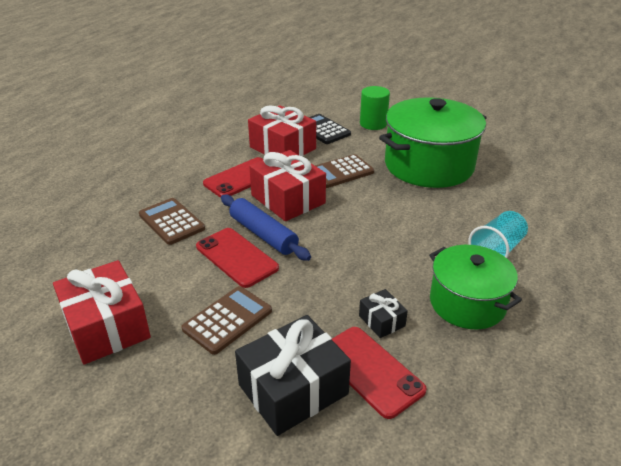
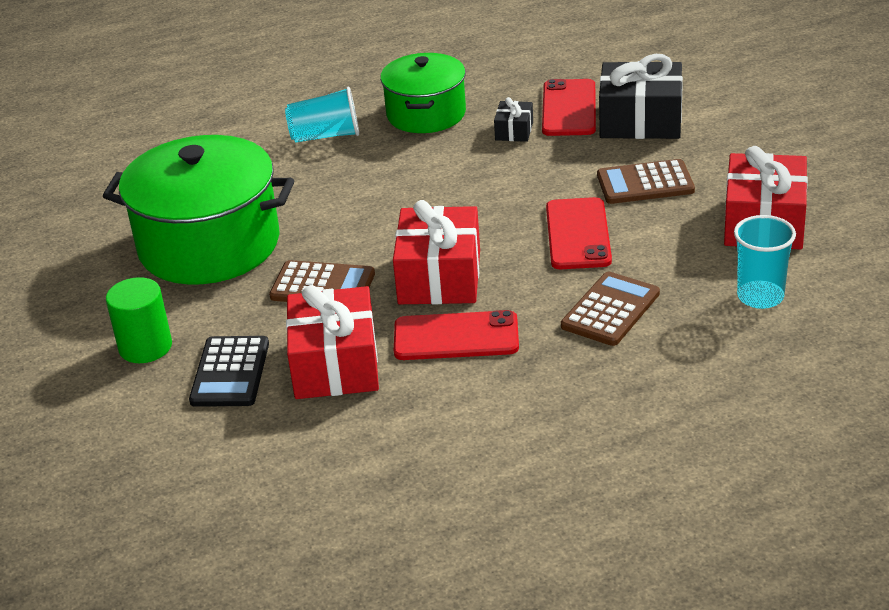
camera: 135 degrees left, 0 degrees up
(79, 267) = (760, 297): none -> turquoise cup
(171, 222) = (610, 310): brown calculator -> brown calculator turned 150 degrees counterclockwise
(263, 234) = (521, 246): blue rolling pin -> none

